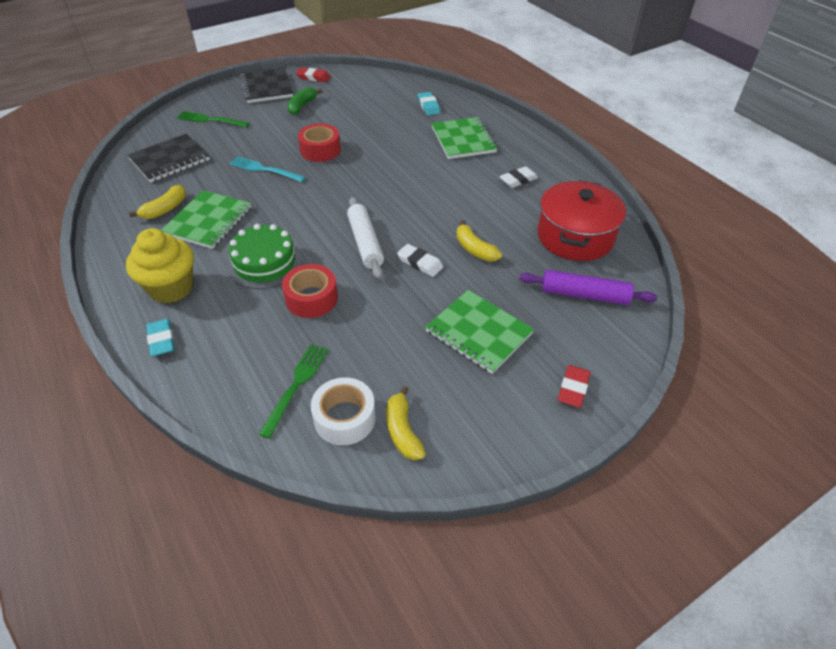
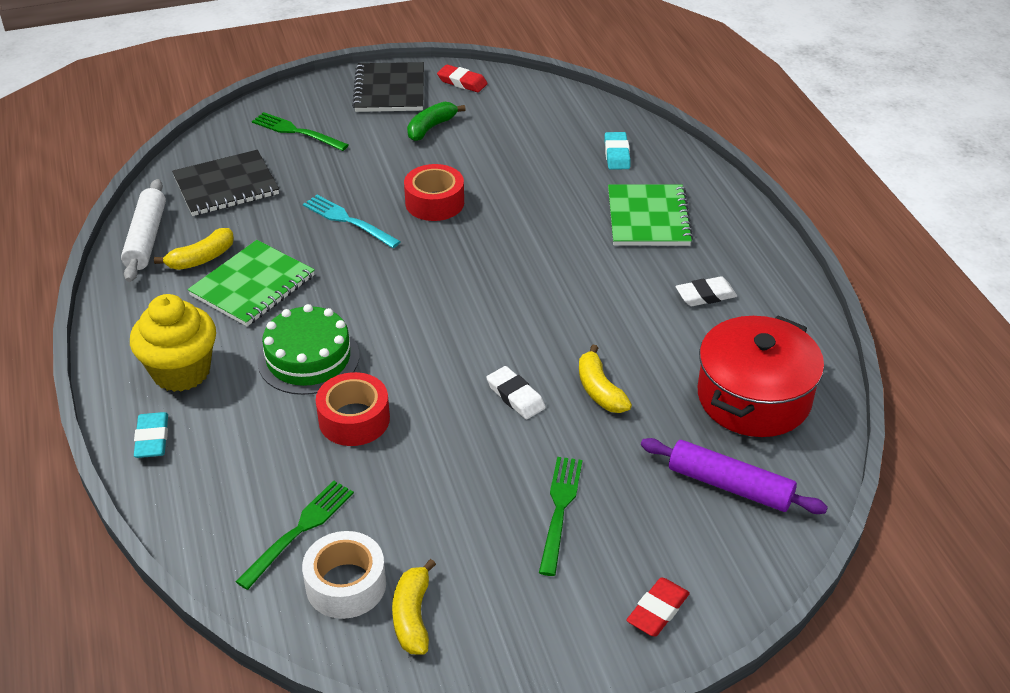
camera: 15 degrees right, 5 degrees down
(365, 243) = (451, 354): white rolling pin -> white rolling pin (146, 238)
(479, 332) = (559, 509): green notebook -> green fork

